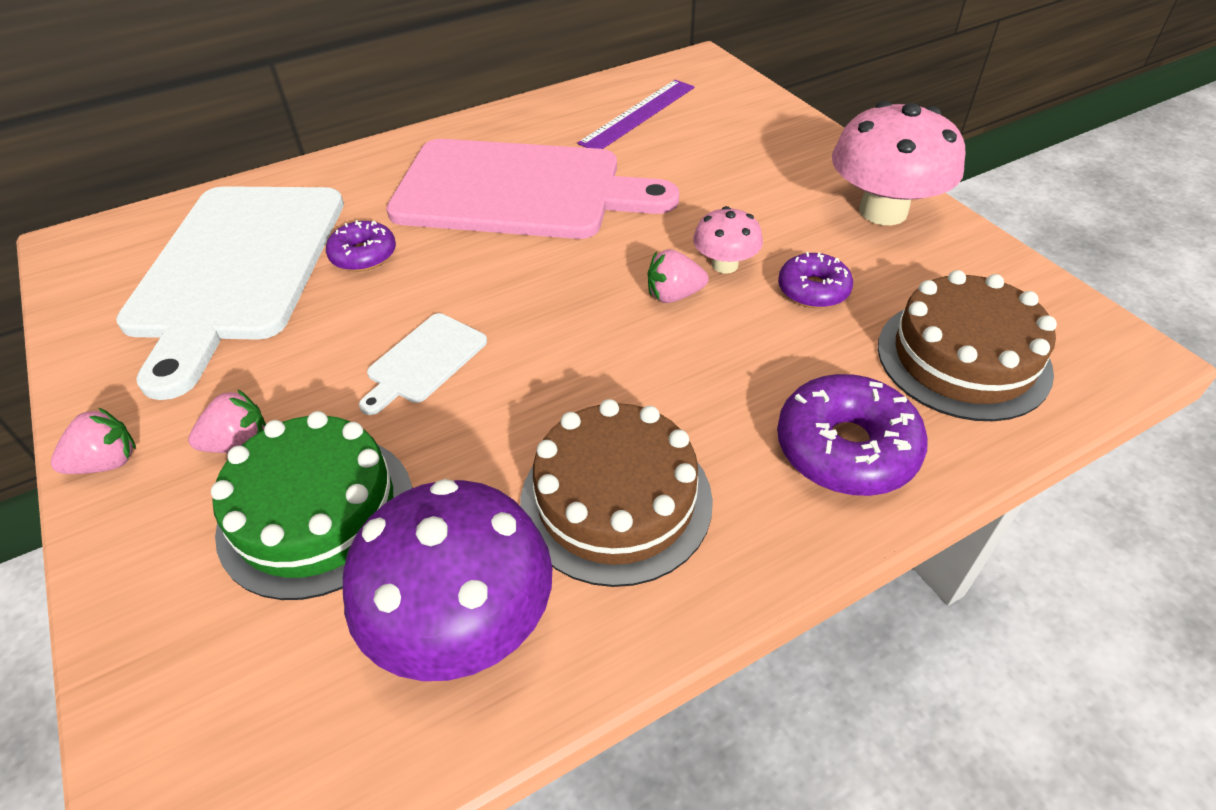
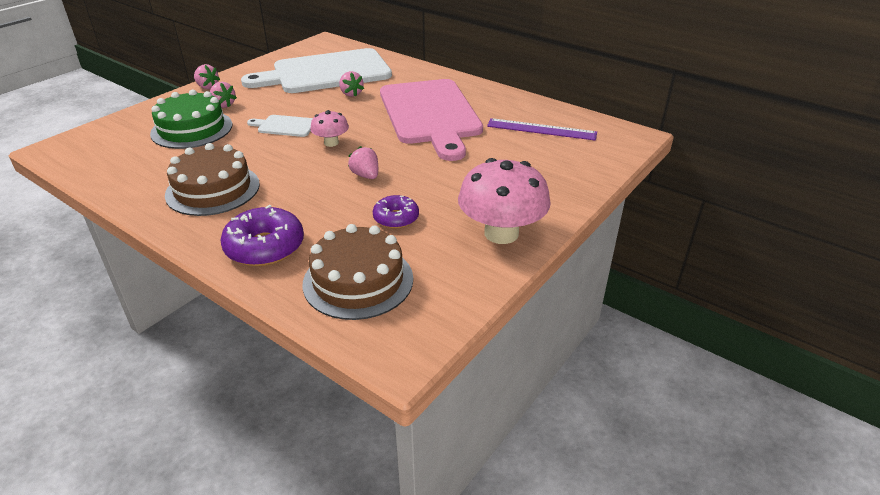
camera: 65 degrees right, 10 degrees down
(363, 255) = (351, 94): purple donut -> pink strawberry
(464, 623) = (143, 171): purple mushroom -> none
(725, 265) = (402, 186): pink mushroom -> pink mushroom (331, 143)

